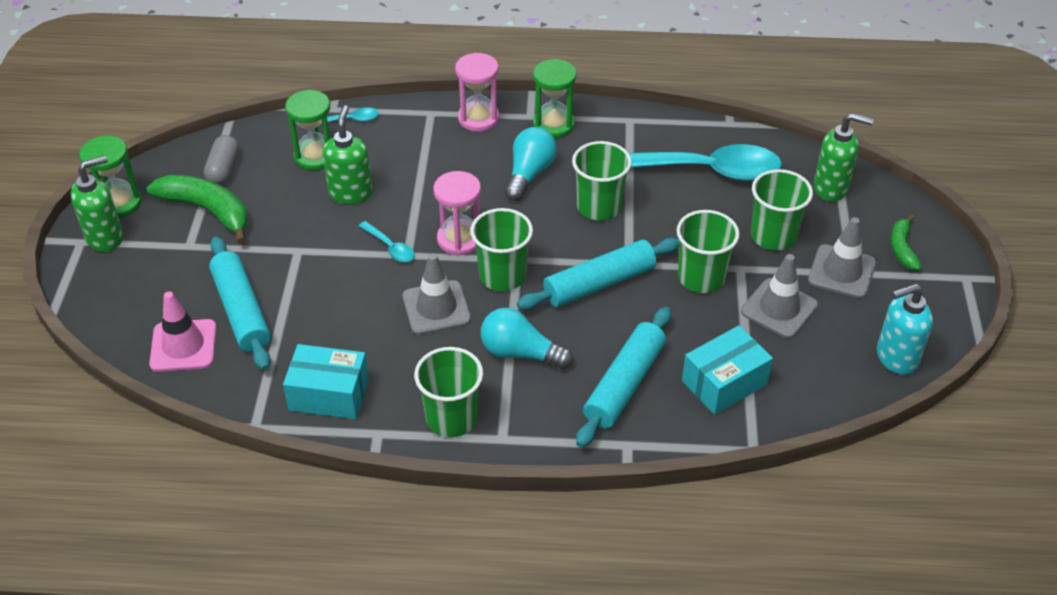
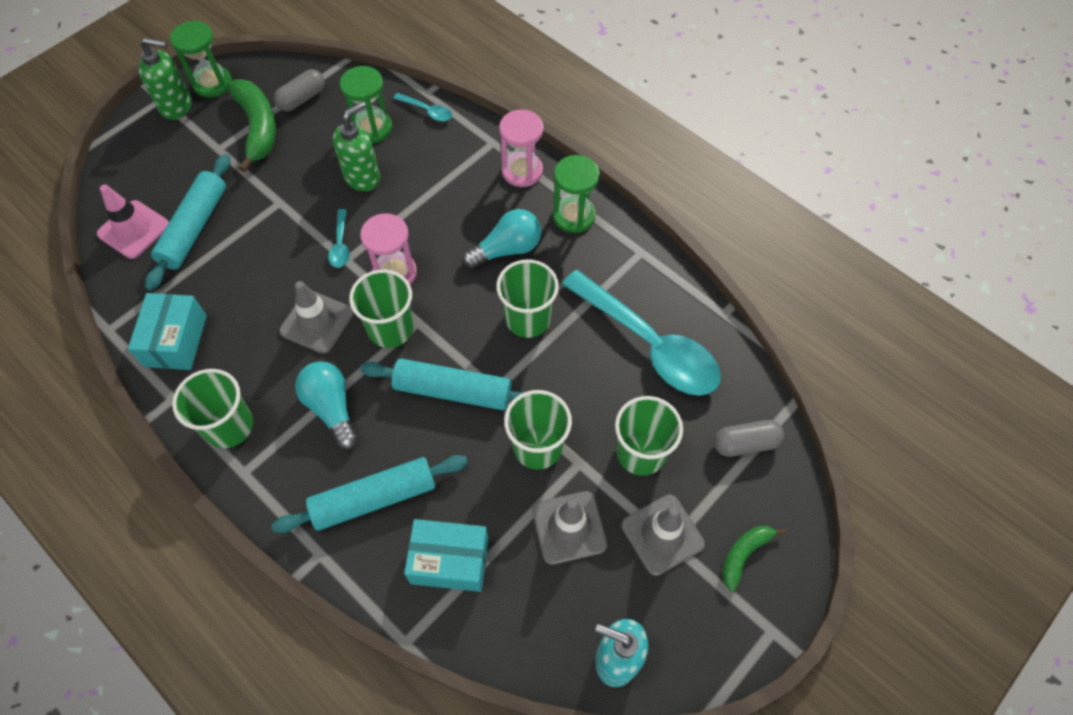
camera: 40 degrees right, 15 degrees up
(329, 394) = (176, 340): turquoise box -> turquoise box turned 45 degrees clockwise
(831, 188) = (745, 443): green soap dispenser -> grey capsule

